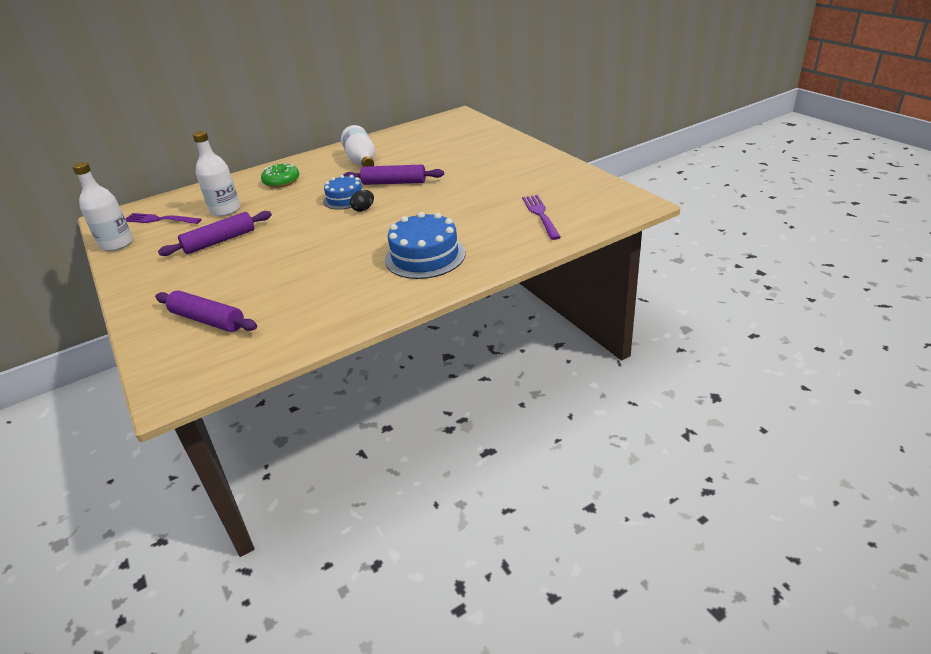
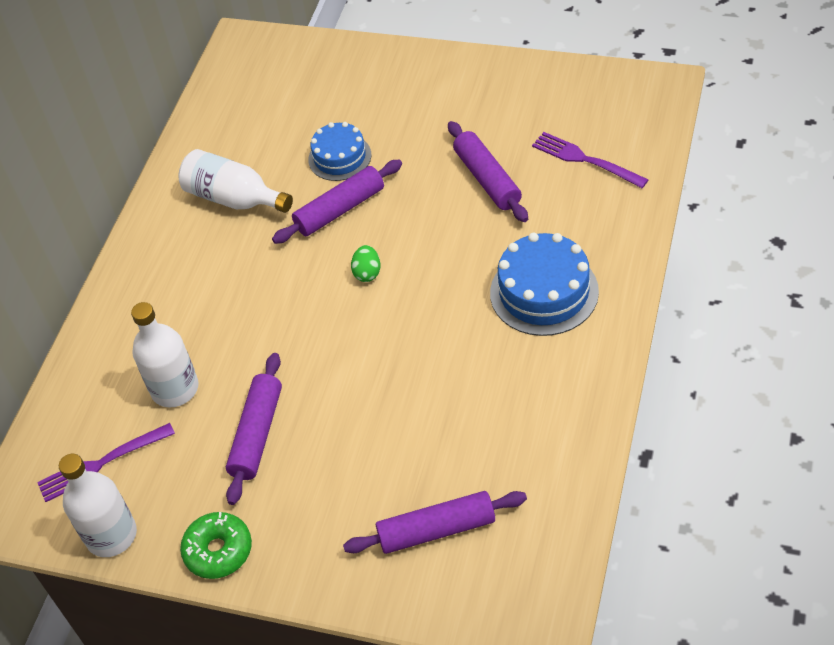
camera: 40 degrees left, 15 degrees up
(281, 181) = (174, 297): green donut -> green donut (218, 551)
(345, 199) = (316, 272): blue cake -> blue cake (339, 157)
(363, 209) = (367, 273): black egg -> green egg
(478, 201) = (487, 179): none -> purple rolling pin

